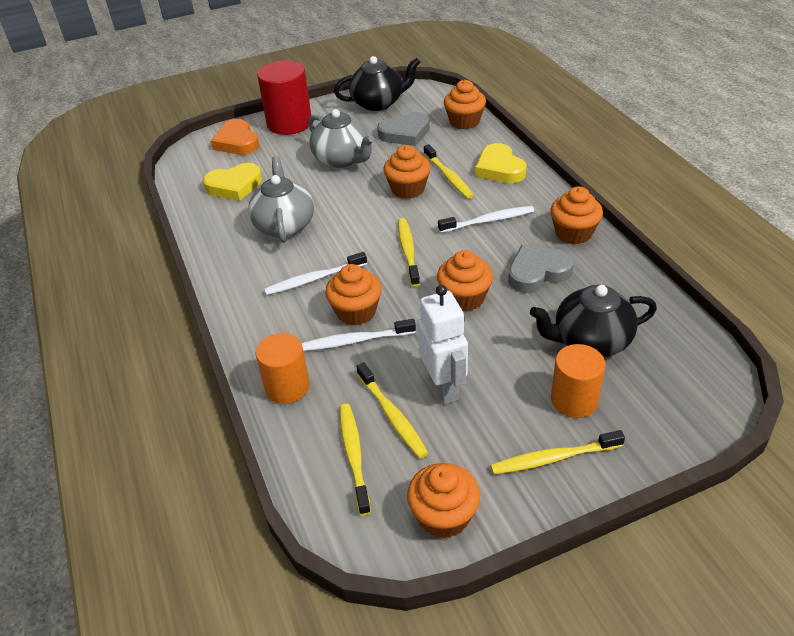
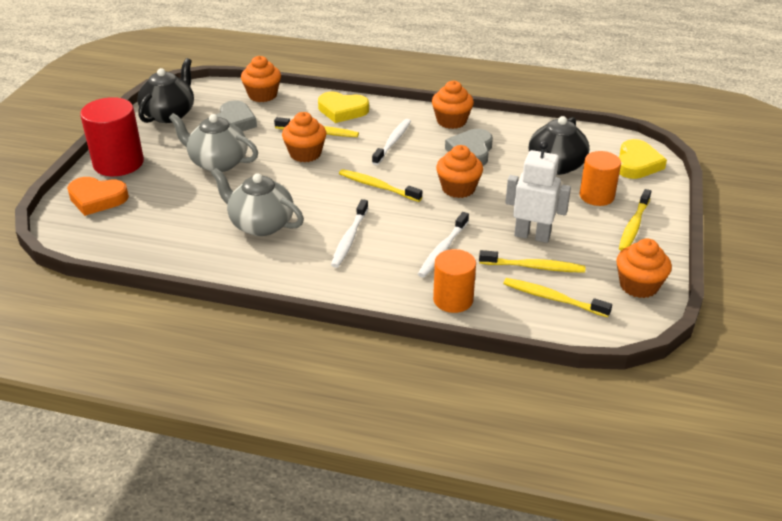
camera: 55 degrees left, 5 degrees down
(234, 186) = (163, 226): yellow heart -> yellow heart (637, 164)
(342, 159) = (218, 163): grey teapot -> grey teapot turned 150 degrees counterclockwise
(356, 312) = (412, 236): orange cupcake -> none

